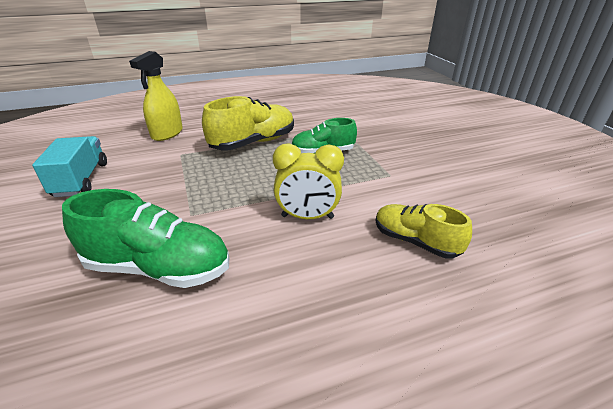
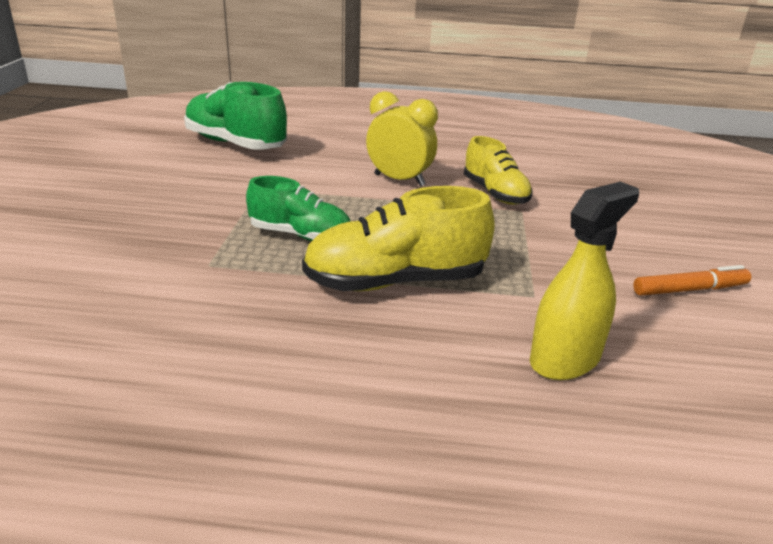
camera: 155 degrees left, 5 degrees down
(81, 180) = (689, 290): turquoise truck -> orange marker
(159, 267) = (552, 183): green shoe -> green shoe (235, 144)
(415, 241) = (326, 147): yellow shoe -> yellow shoe (495, 193)

